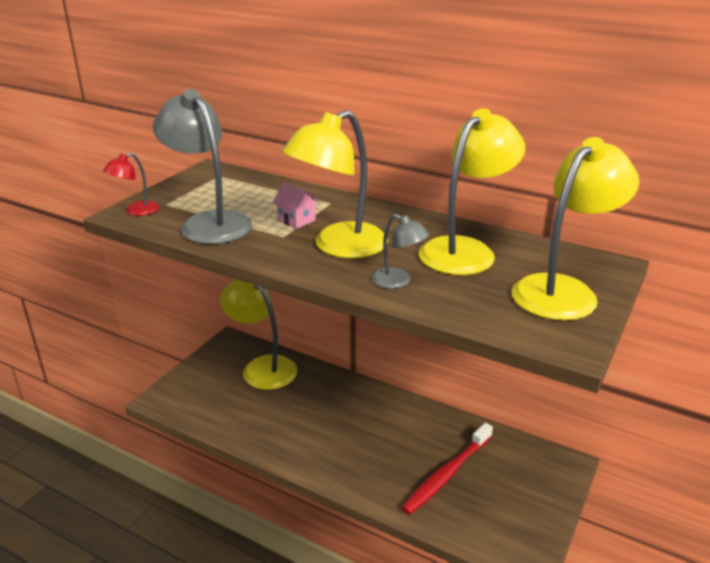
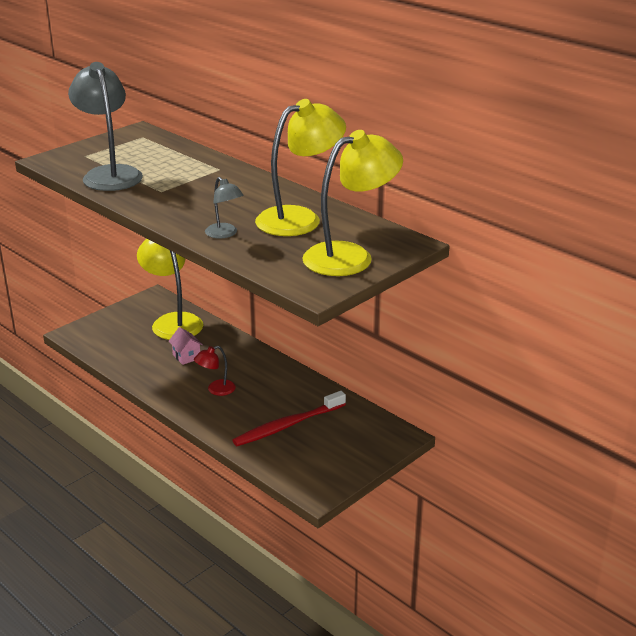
camera: 15 degrees right, 0 degrees up
(136, 211) = (58, 159): red lamp -> red lamp (216, 390)
(296, 220) = (180, 180): pink house -> pink house (186, 356)
(339, 247) = (199, 204): yellow lamp -> none

